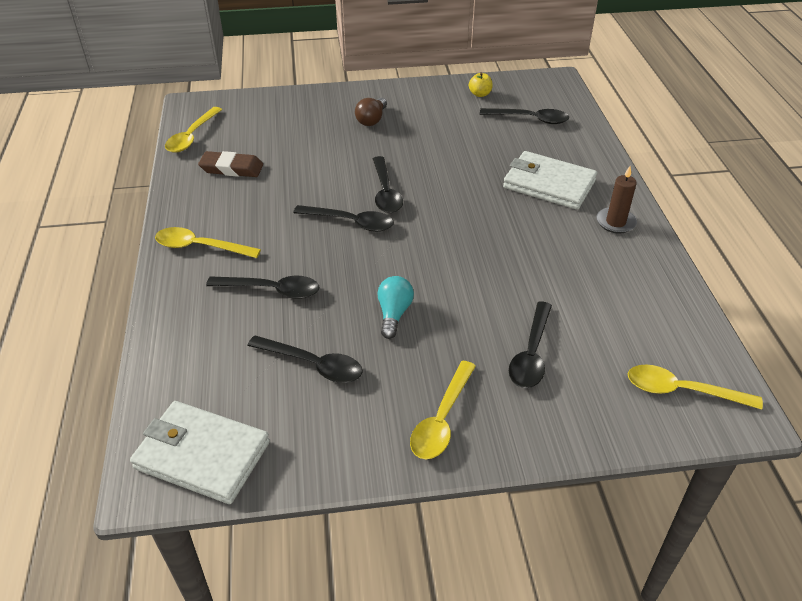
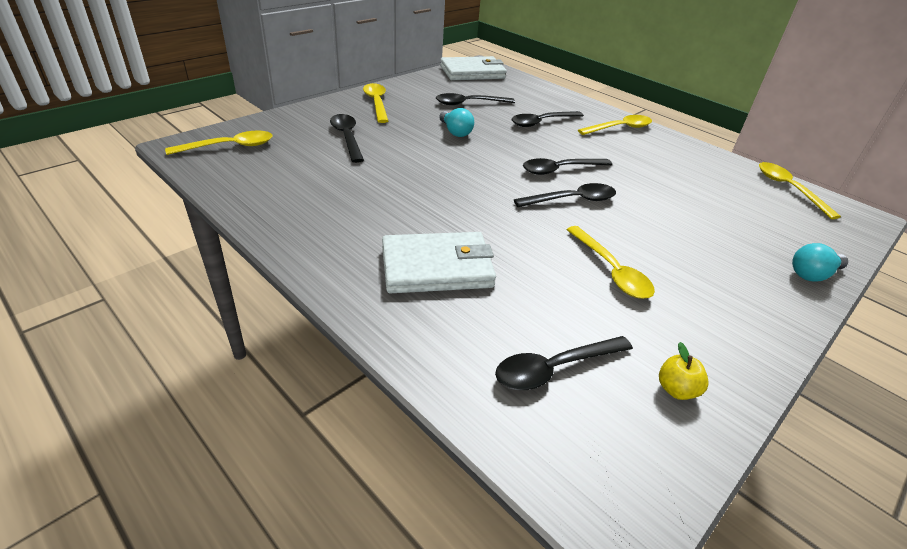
camera: 140 degrees right, 5 degrees down
(231, 168) = (707, 176): brown eraser -> none
(311, 97) = (812, 274): none -> turquoise light bulb
(372, 120) = (710, 272): brown light bulb -> none
(385, 192) = (572, 200): black spoon -> black spoon turned 120 degrees clockwise
(433, 142) = (611, 270): none -> yellow spoon
(615, 222) = (334, 249): brown candle -> none

